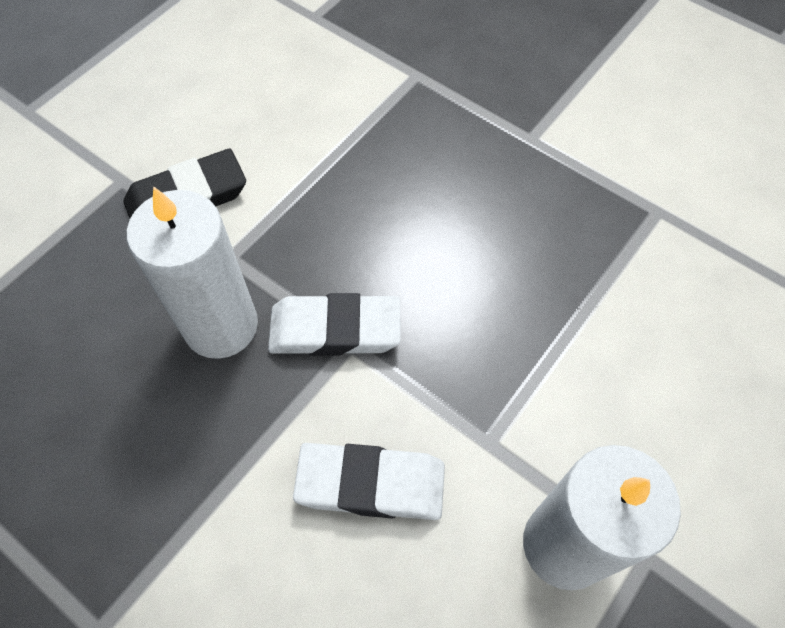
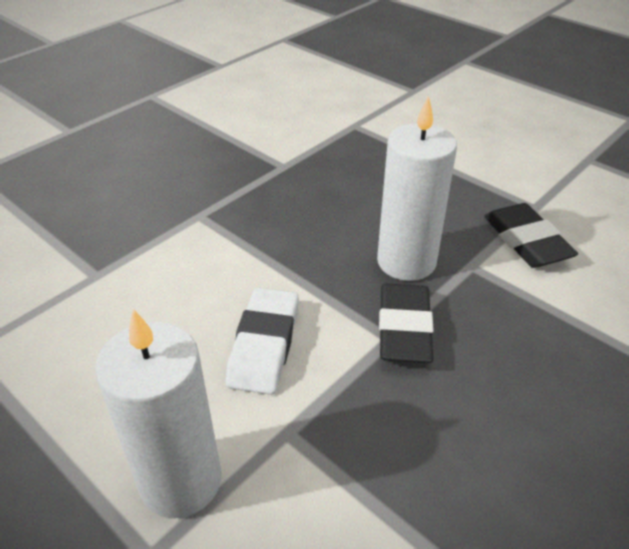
camera: 95 degrees right, 20 degrees down
(335, 330) = (404, 328): white eraser -> black eraser

